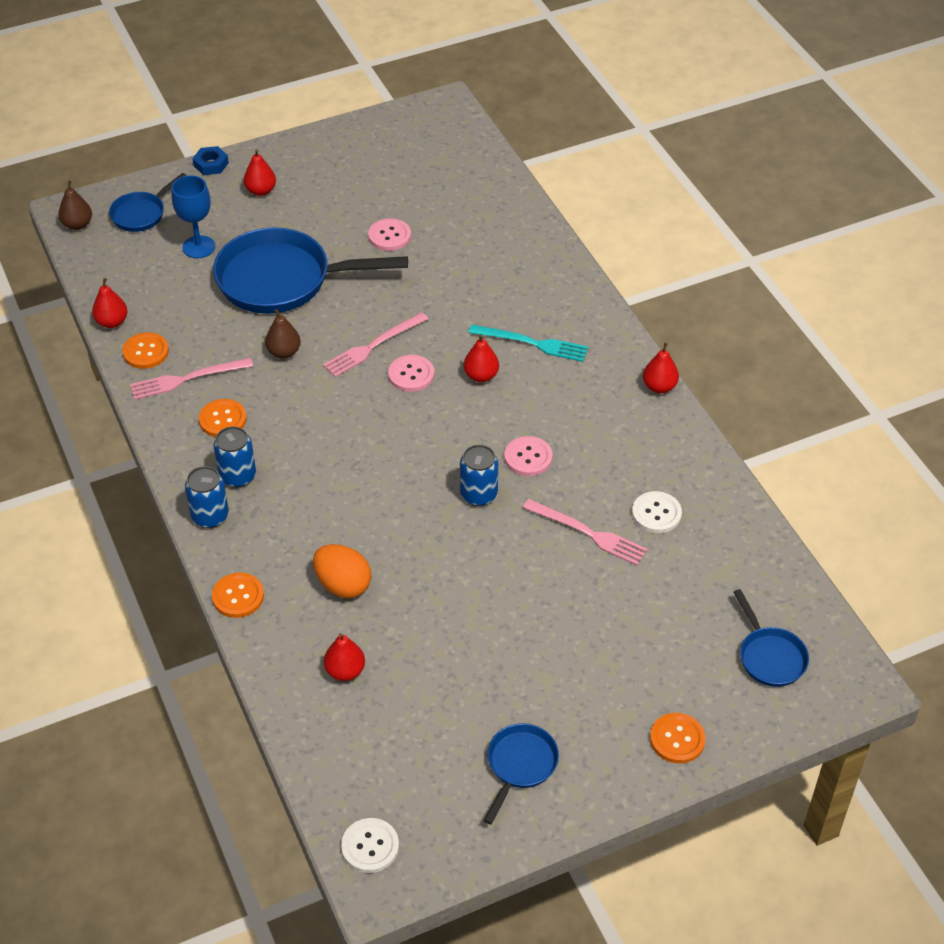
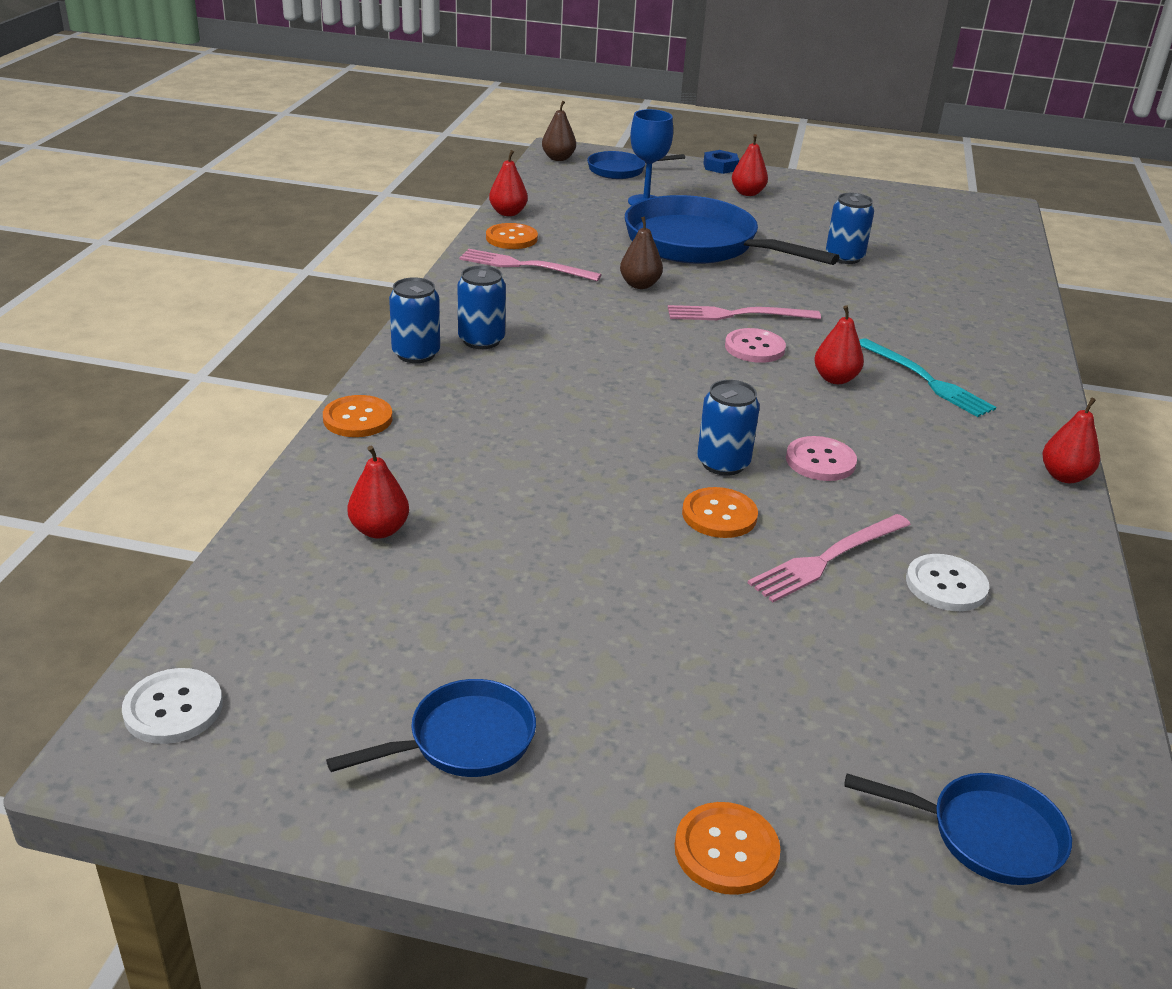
camera: 35 degrees right, 15 degrees down
(223, 419) = (521, 301): orange button -> orange button (719, 515)
(343, 585) = (475, 461): orange egg -> none
(389, 236) = (844, 257): pink button -> blue can
(588, 533) = (827, 559): pink fork -> pink fork turned 75 degrees clockwise
(770, 656) = (986, 834): blue pan -> blue pan turned 90 degrees counterclockwise

